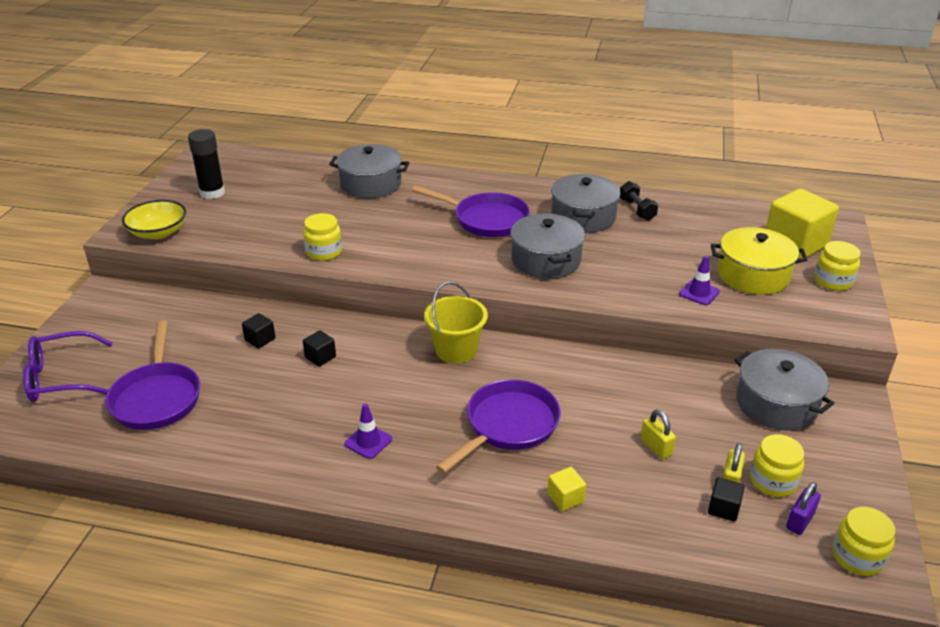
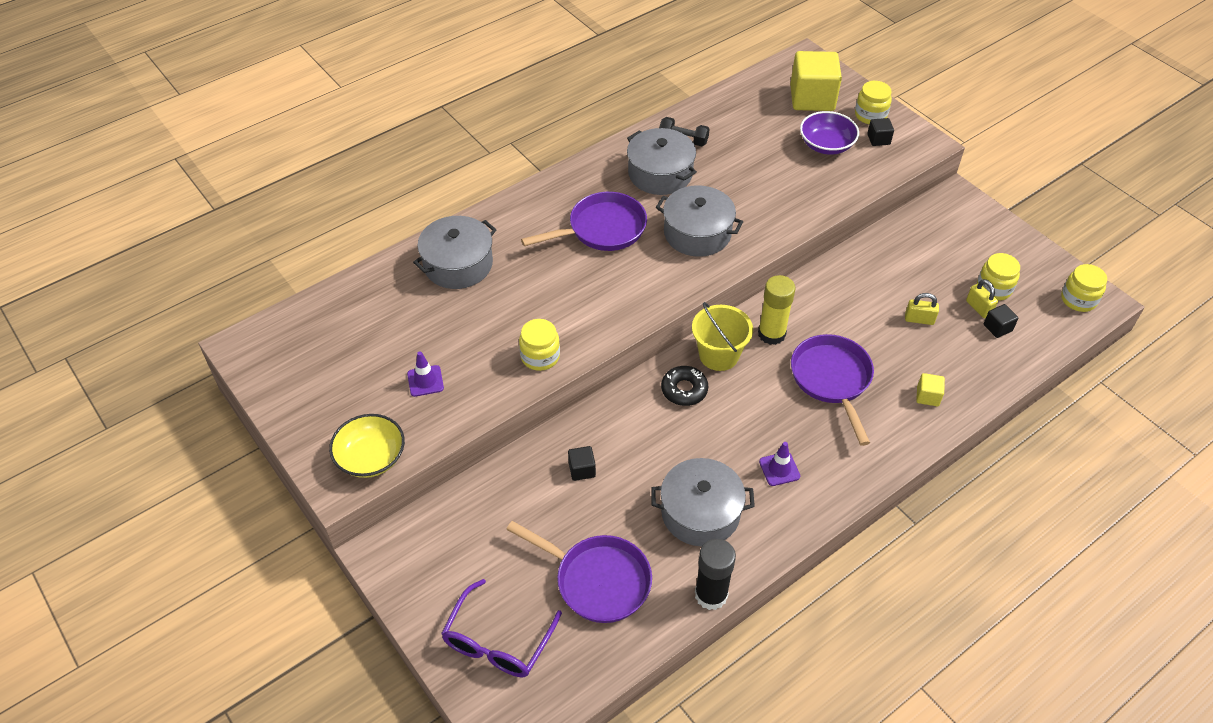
camera: 50 degrees left, 15 degrees up
(212, 193) = (338, 382): black glue stick -> black glue stick (711, 595)
(320, 357) = (647, 442): black cube -> black cube (878, 139)
(396, 350) = (684, 390): none -> black donut
(516, 367) = (771, 334): none -> yellow glue stick
(699, 293) = (820, 185): purple traffic cone -> purple traffic cone (425, 381)
(753, 275) = (826, 145): yellow pot -> purple bowl
(776, 404) = (930, 233): grey pot -> grey pot (700, 512)
(800, 521) = (1034, 302): purple padlock -> none

